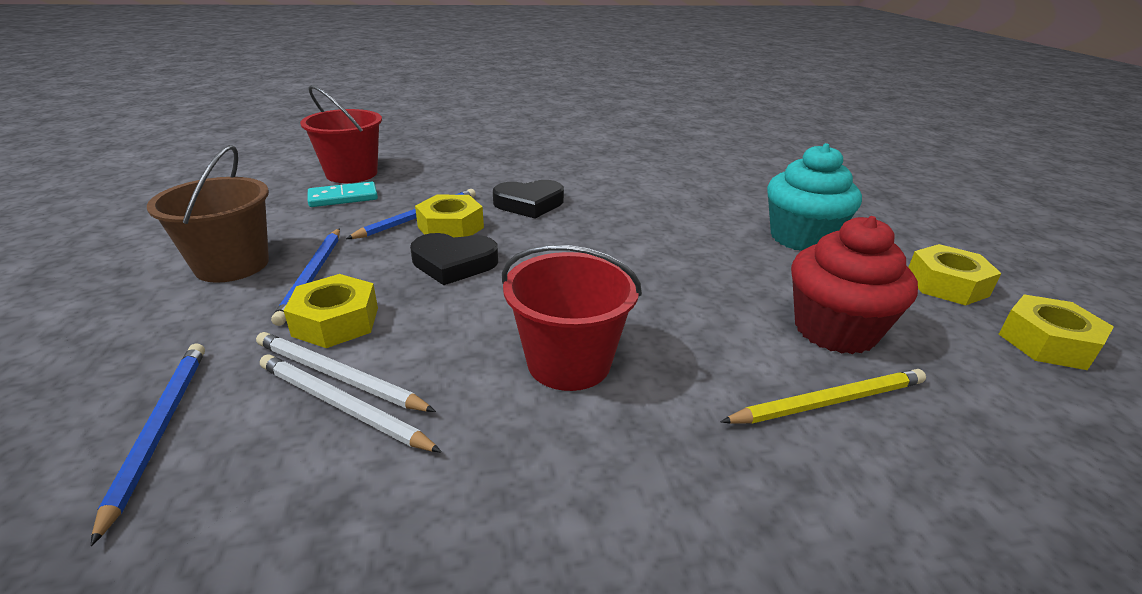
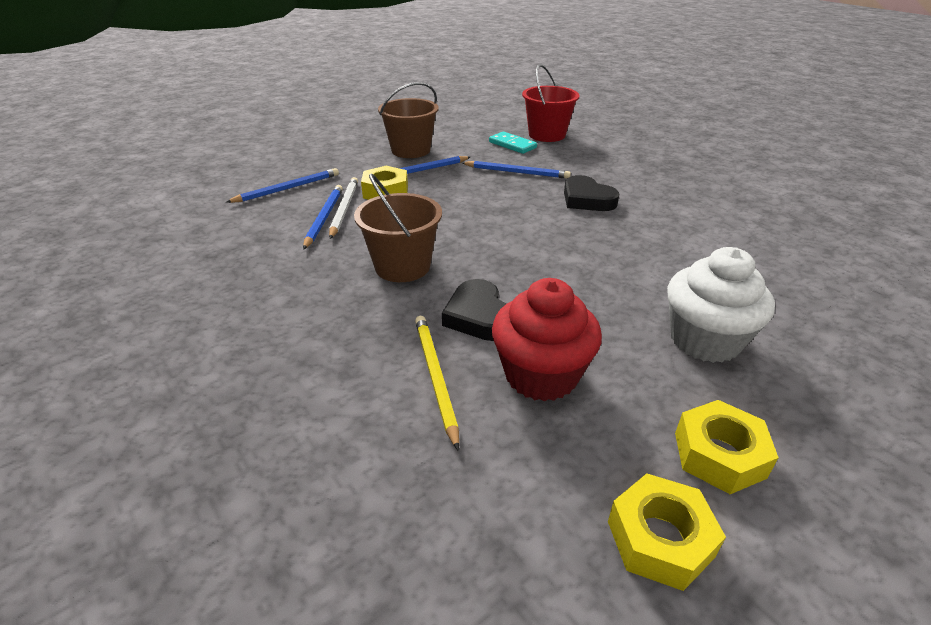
camera: 65 degrees right, 5 degrees up
(343, 406) = (324, 218): white pencil -> blue pencil
(450, 227) = (516, 185): yellow nut -> none
(454, 263) = (473, 201): black heart -> black heart (479, 316)
(569, 362) = (402, 266): red bucket -> brown bucket
(801, 238) = (705, 340): turquoise cupcake -> white cupcake
(828, 402) = (435, 378): yellow pencil -> yellow pencil turned 150 degrees counterclockwise

